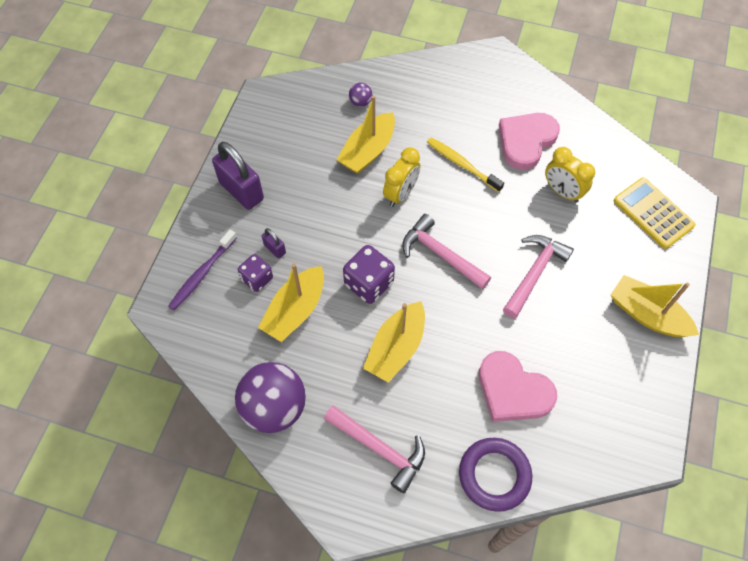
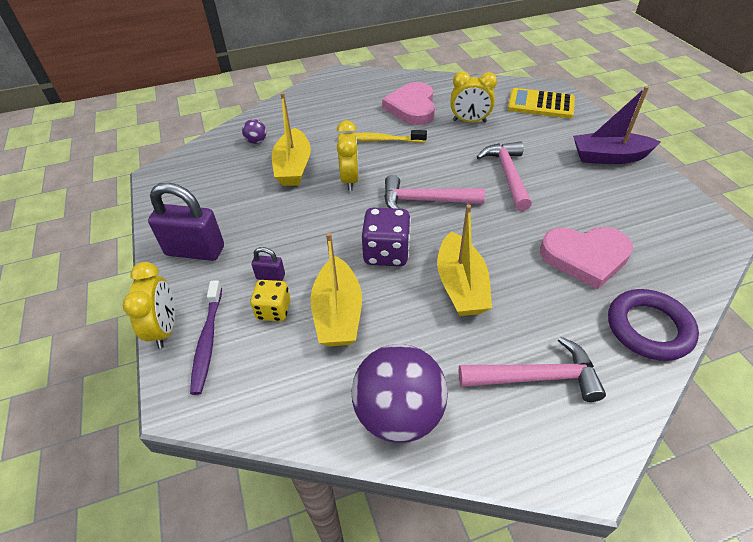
camera: 35 degrees left, 15 degrees down
(183, 246) = (165, 329): none -> yellow clock
(257, 279) = (273, 310): purple dice -> yellow dice
(647, 314) = (609, 157): yellow boat -> purple boat

